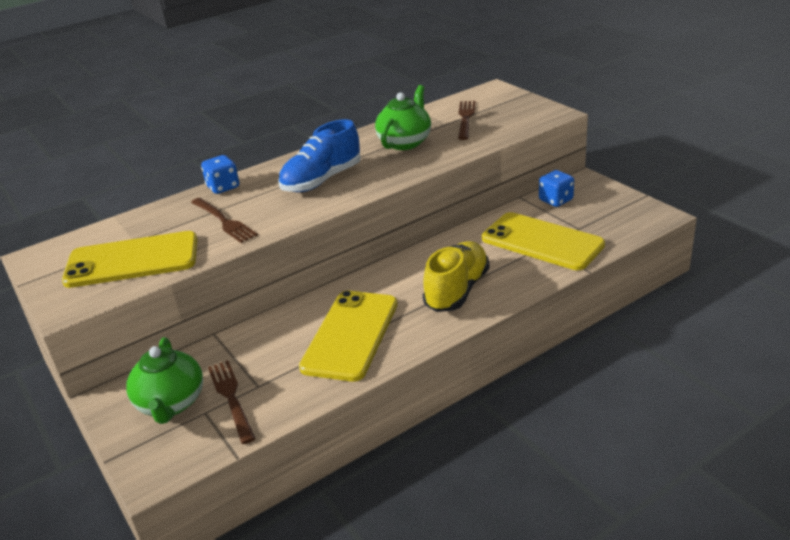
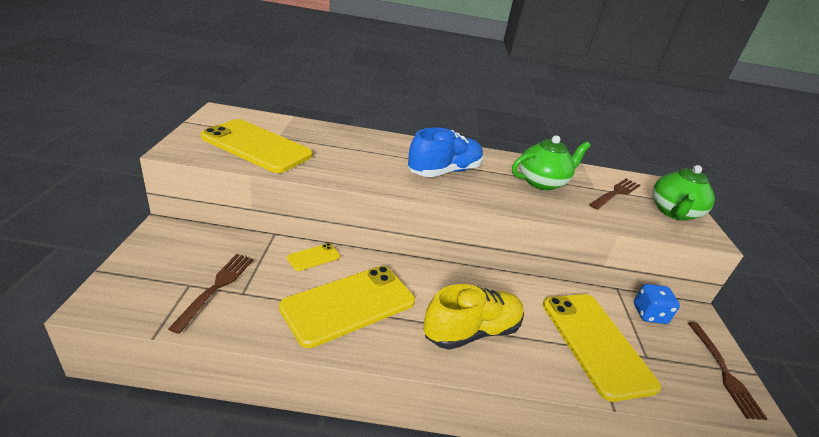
camera: 30 degrees right, 0 degrees up
(171, 404) = (183, 262): green teapot -> green teapot (673, 212)
(223, 187) = (377, 137): blue dice -> none
(224, 221) = (343, 158): brown fork -> brown fork (724, 372)
(275, 326) = (313, 257): none -> yellow phone
(322, 180) = (444, 171): blue shoe -> blue shoe turned 150 degrees clockwise

